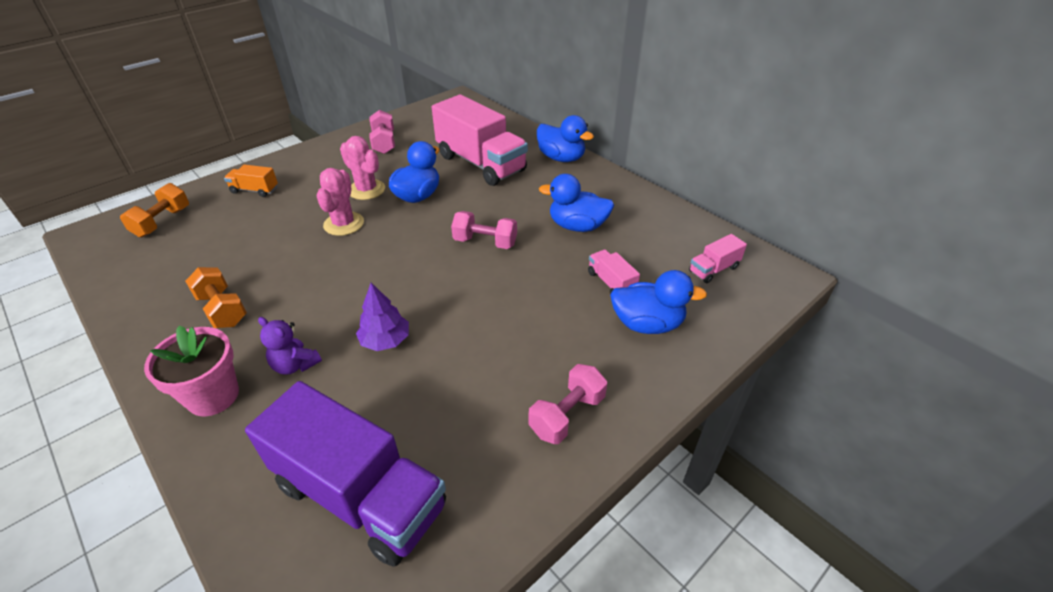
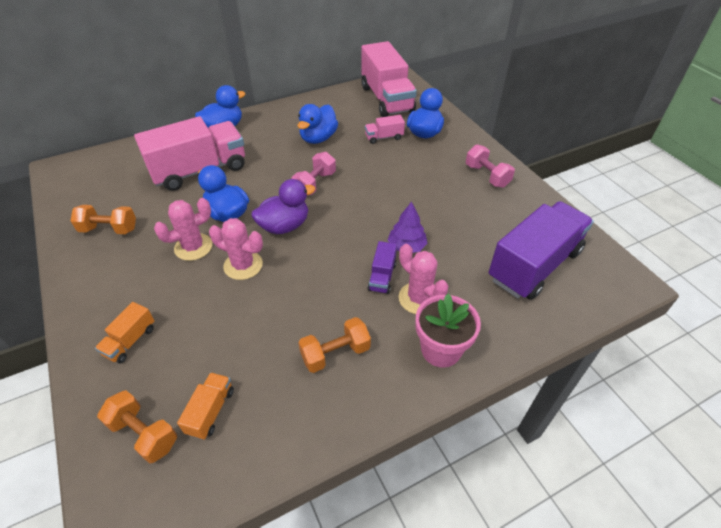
camera: 75 degrees left, 5 degrees up
(174, 248) = (210, 411): none -> orange truck
(295, 365) = (419, 298): purple teddy bear -> pink cactus
(331, 326) = (382, 277): none -> purple truck
(384, 143) = (109, 229): pink dumbbell -> orange dumbbell
(406, 236) = (284, 226): none -> purple duck
(713, 269) = (386, 99): pink truck -> pink truck, size x2.29

